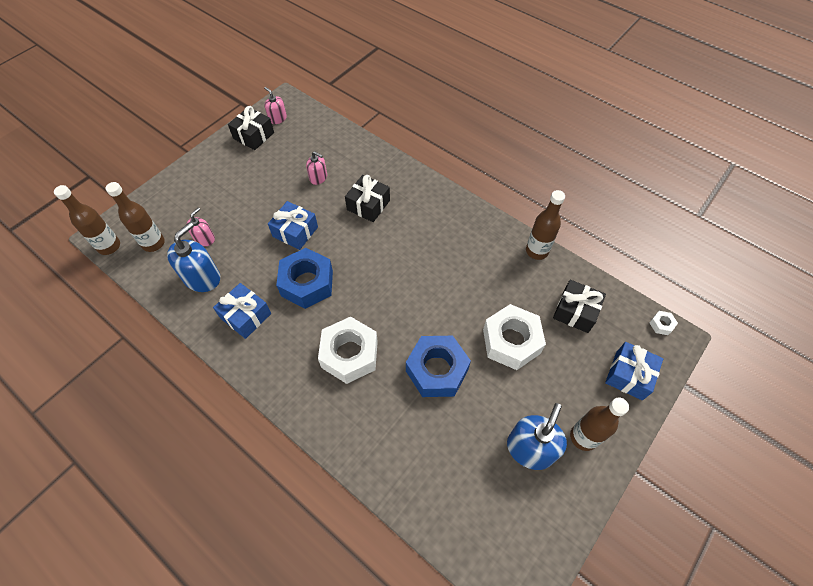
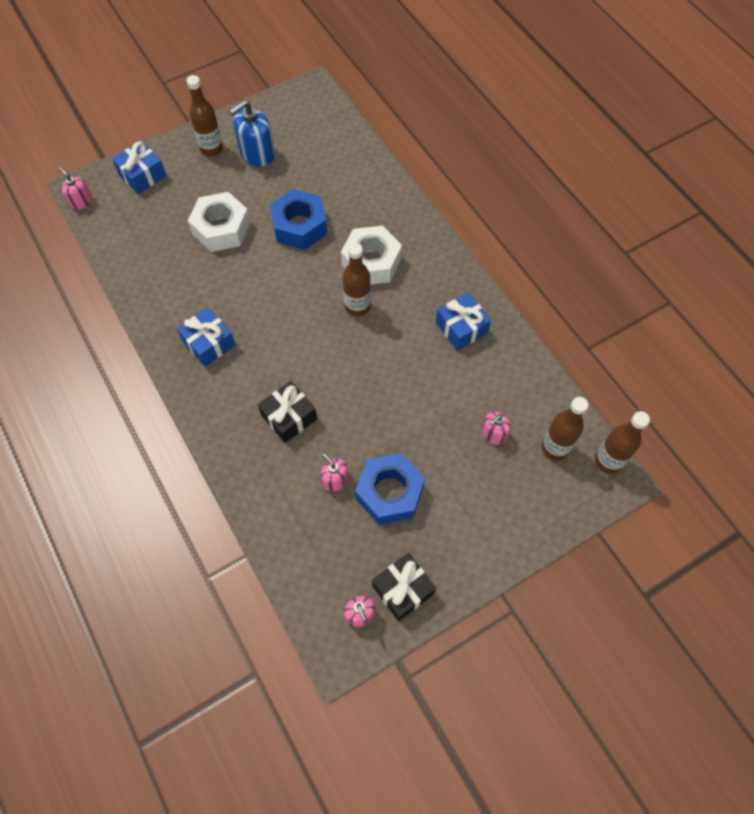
camera: 160 degrees left, 5 degrees up
(202, 278) = (501, 384): blue soap dispenser -> none
(295, 232) = (386, 409): blue gift -> blue gift (209, 343)
(307, 283) = (390, 342): blue nut -> blue nut (389, 493)
(536, 251) = (139, 301): brown bottle -> brown bottle (357, 306)
(575, 311) = (146, 235): black gift -> none
(661, 325) = (81, 201): white nut -> pink soap dispenser

